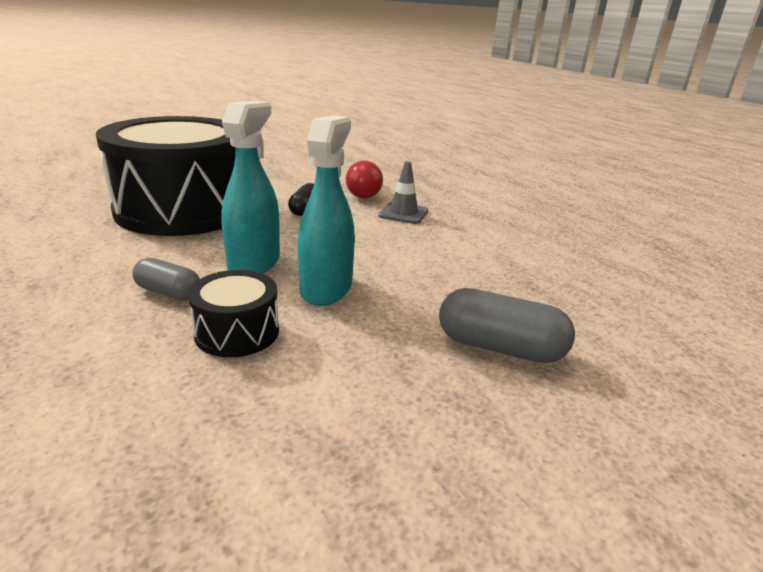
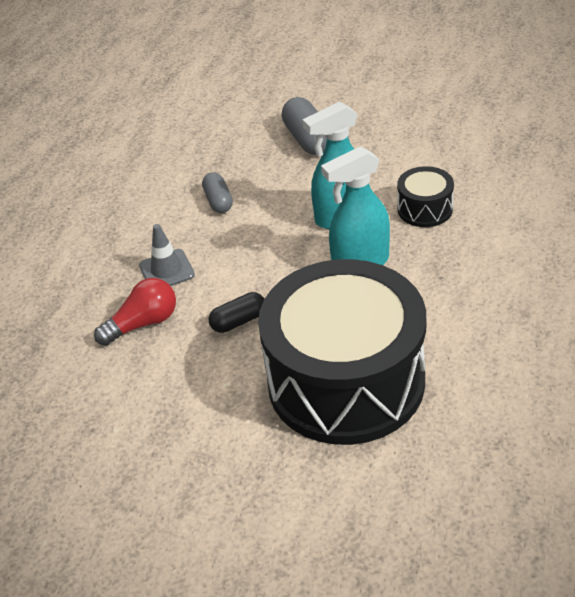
camera: 125 degrees left, 15 degrees up
(168, 292) = (440, 260): grey capsule -> grey capsule (218, 201)

